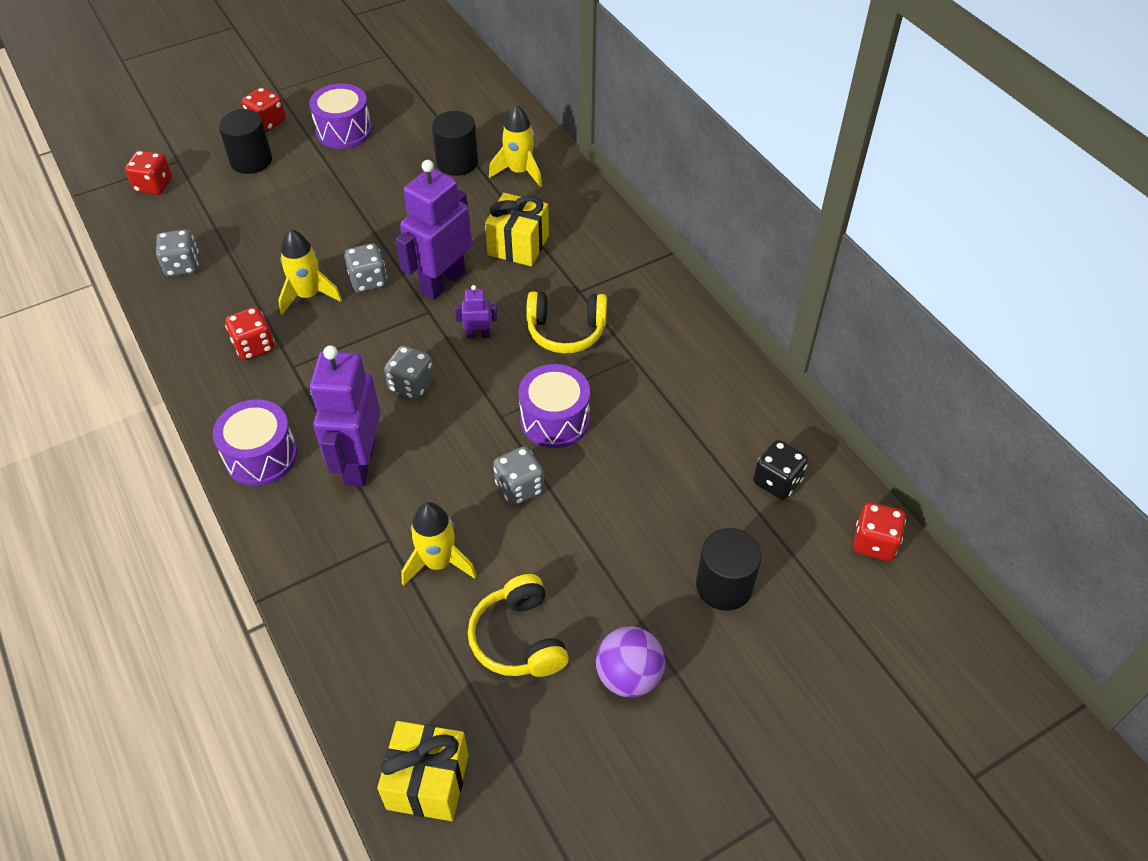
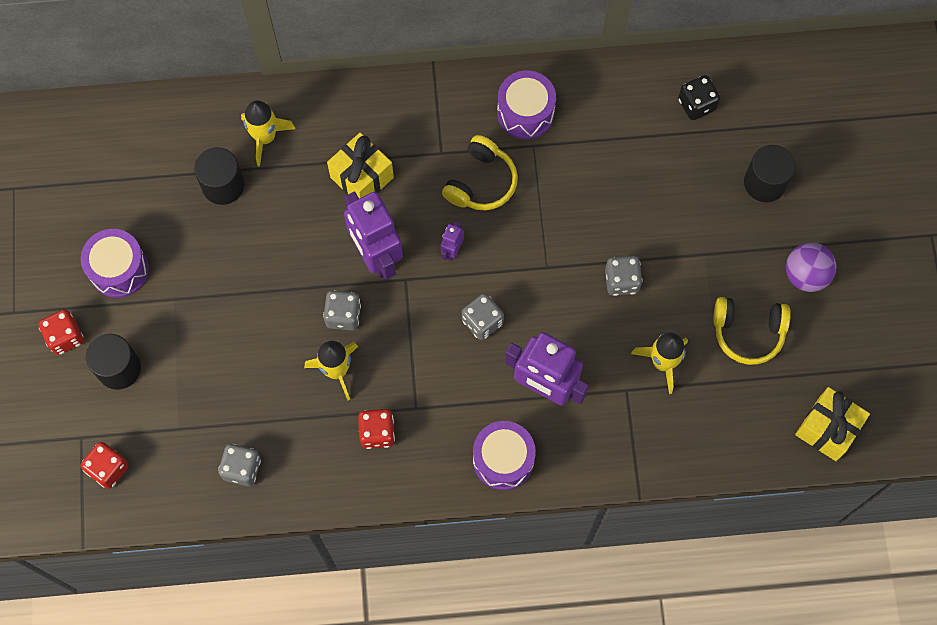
camera: 65 degrees left, 20 degrees up
(554, 420) = (569, 229): purple drum -> purple drum (525, 113)
(874, 543) = (773, 71): red dice -> none

